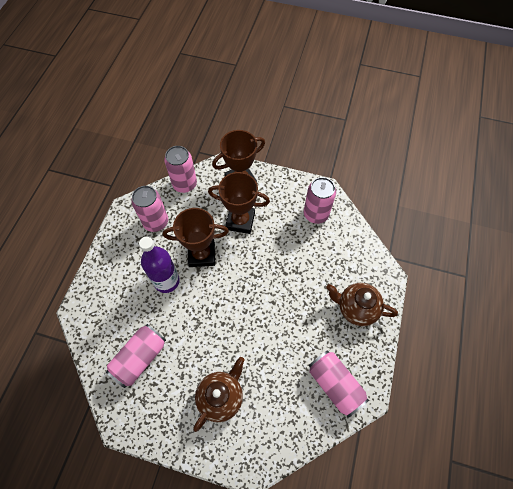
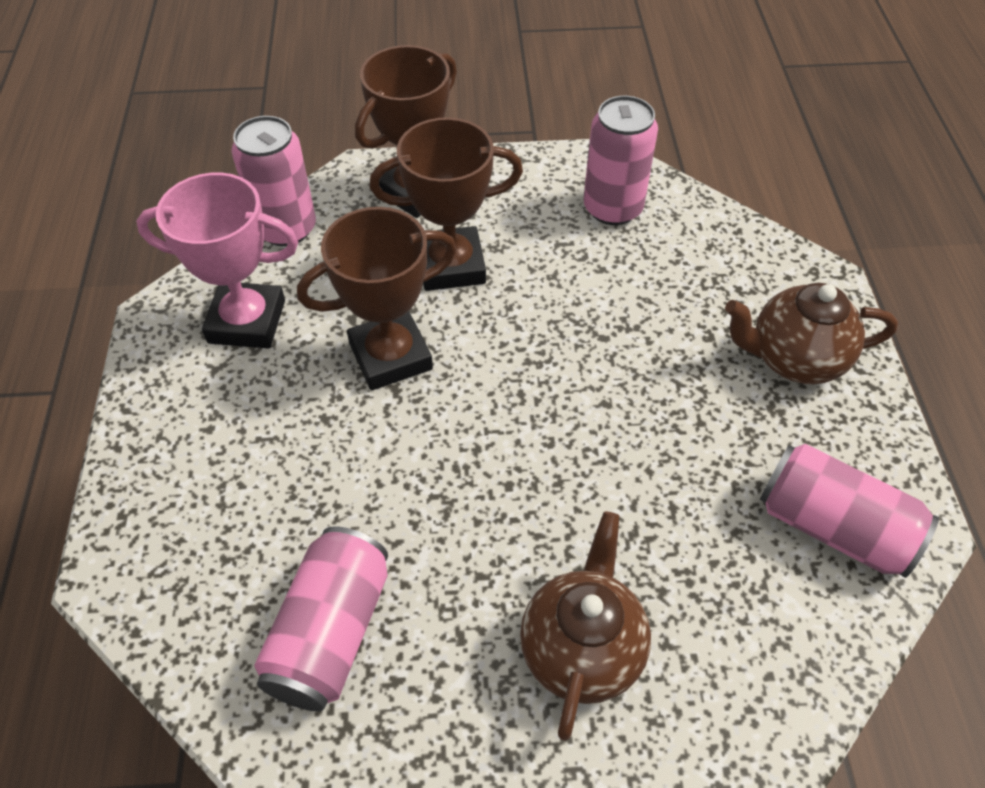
camera: 20 degrees left, 10 degrees down
(156, 222) = (247, 322): pink can -> pink trophy
(166, 281) = (327, 437): purple bottle -> none

